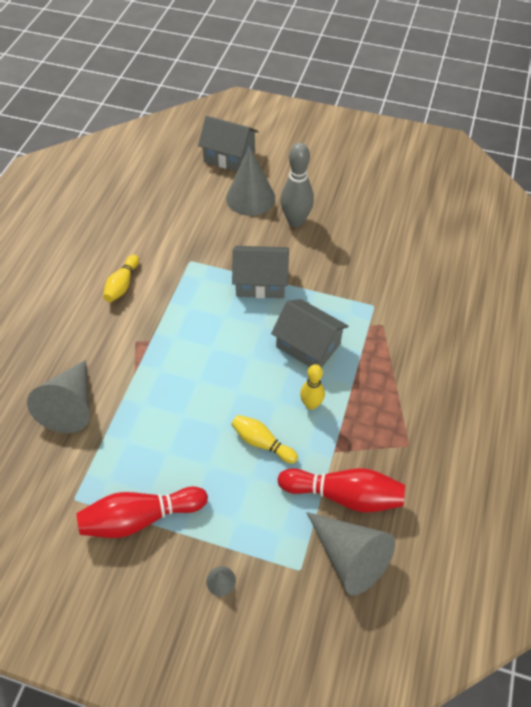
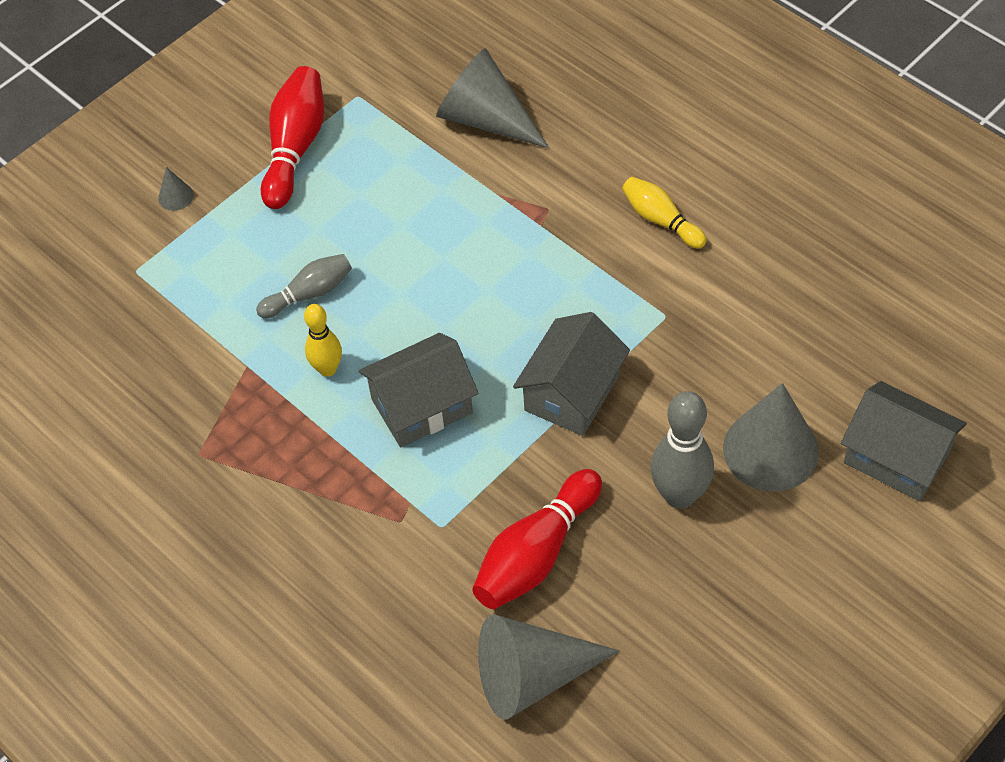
camera: 120 degrees right, 0 degrees up
(229, 156) = (896, 457): grey house -> grey house turned 75 degrees clockwise
(262, 442) = (309, 294): yellow bowling pin -> grey bowling pin
(344, 495) = (186, 351): red bowling pin -> red bowling pin (536, 553)
(350, 556) = (114, 324): grey cone -> grey cone (532, 676)

